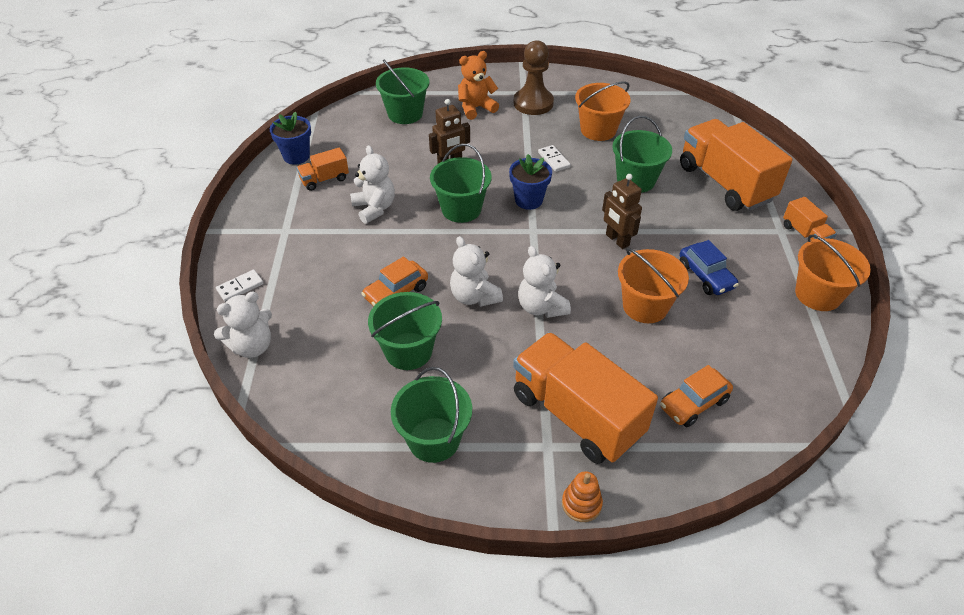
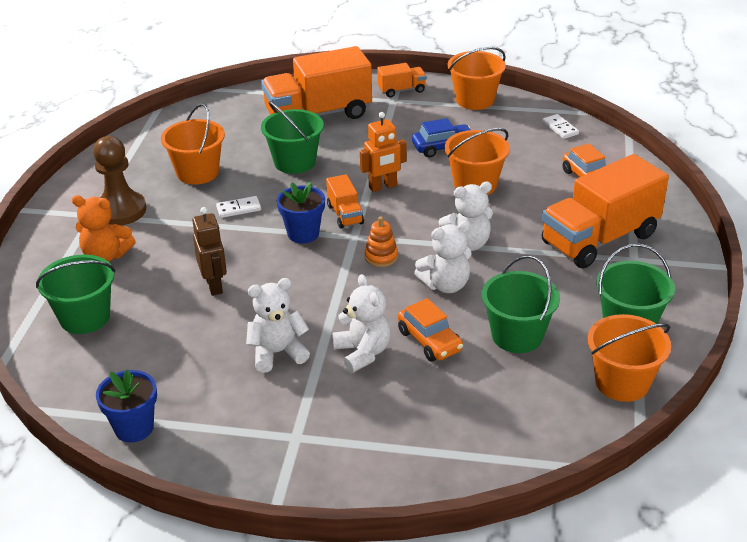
camera: 80 degrees left, 10 degrees down
(240, 287) = (395, 478): white domino -> white domino (560, 128)
(252, 346) = (498, 462): white teddy bear -> white teddy bear (362, 353)
(324, 179) = (201, 398): orange truck -> orange truck (345, 214)
(348, 432) = (622, 382): none -> orange bucket
(461, 209) = (302, 283): green bucket -> none
(476, 108) = (106, 256): orange teddy bear -> orange teddy bear turned 60 degrees counterclockwise
(581, 504) = (689, 248): orange stacking toy -> orange stacking toy (381, 257)
(617, 240) = (383, 187): brown robot -> orange robot

